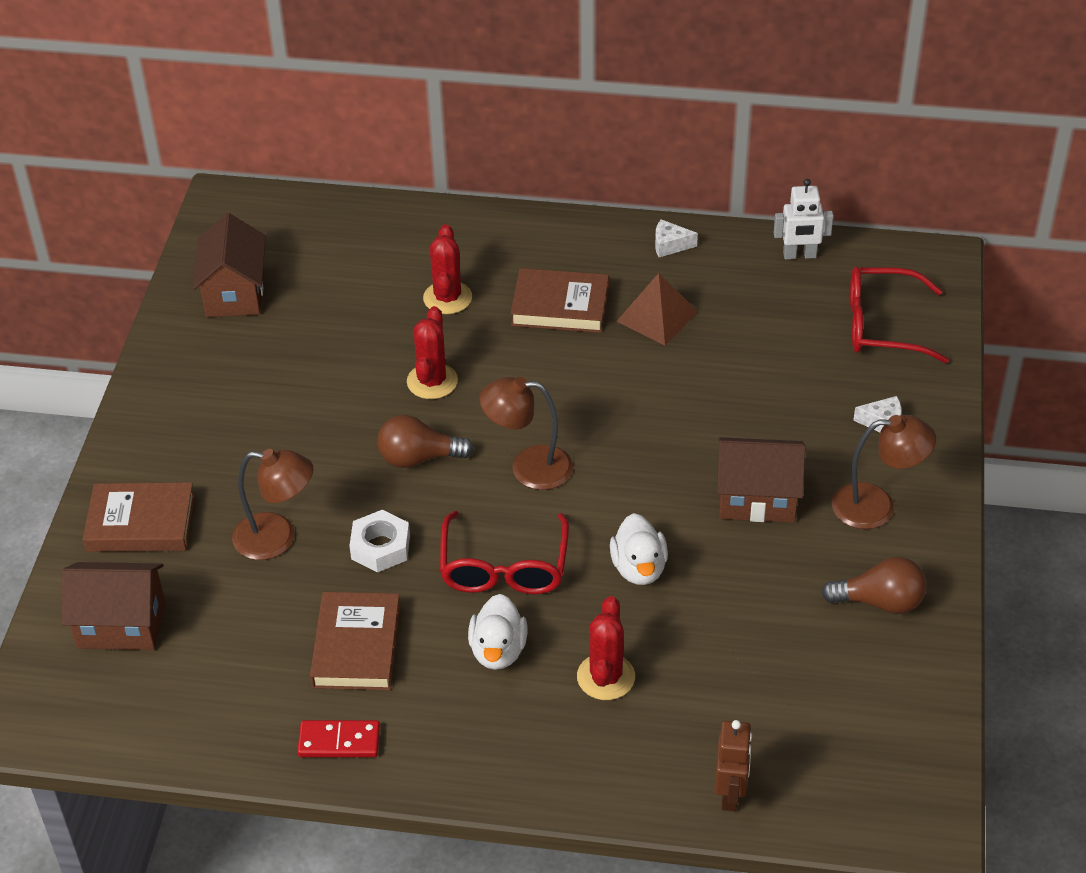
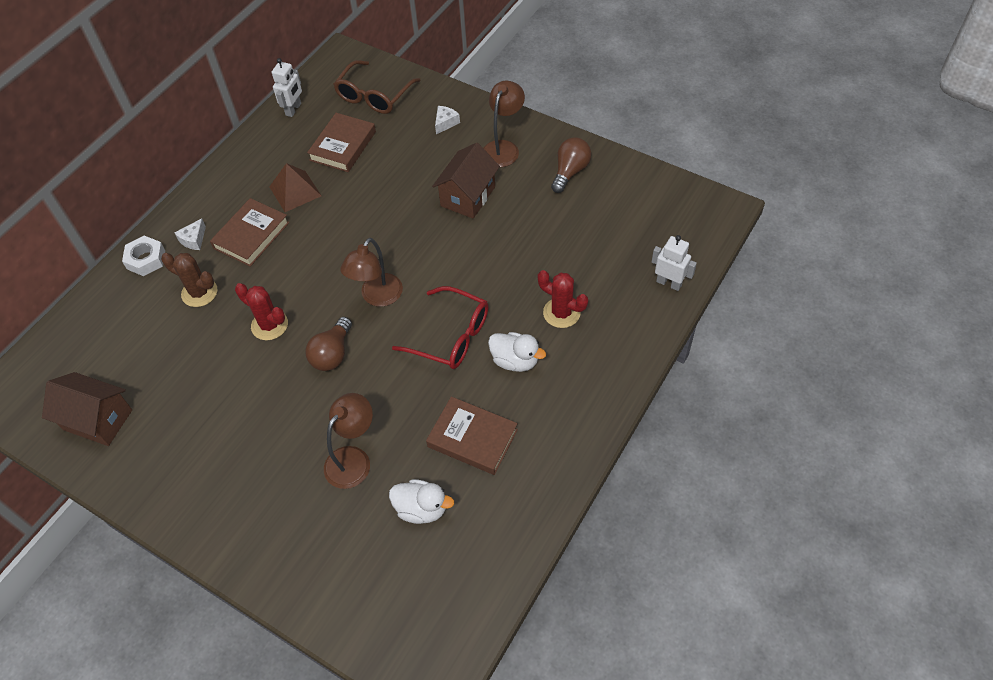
camera: 65 degrees left, 10 degrees up
(121, 624) = (376, 584): brown house -> none
(141, 523) = (287, 546): brown book -> brown book (343, 146)
(339, 741) = (545, 471): red domino -> none
(380, 547) = (396, 399): white nut -> white nut (146, 259)
(447, 298) = (199, 292): red cactus -> brown cactus
(639, 568) = (489, 269): white duck -> white duck (421, 509)
(670, 245) = (240, 164): white cheese -> white cheese (194, 240)
(730, 793) = (669, 283): brown robot -> white robot
(883, 326) = (374, 95): red glasses -> brown glasses

